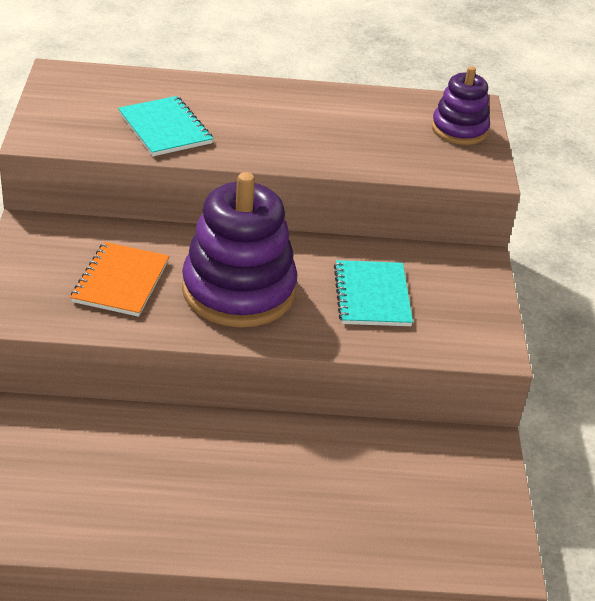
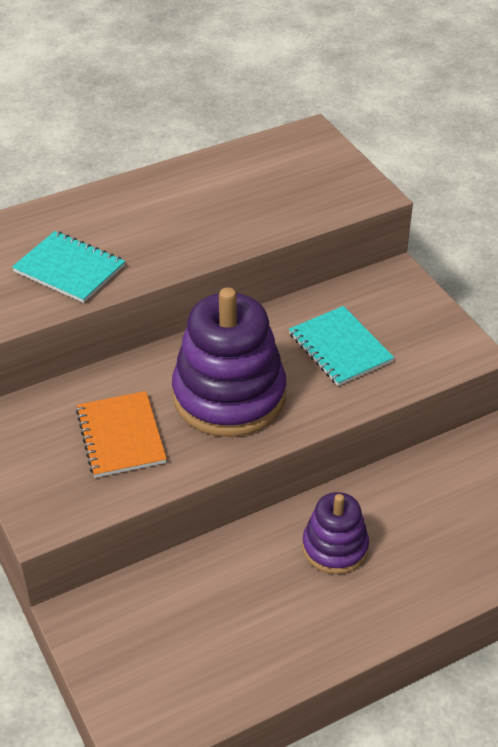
camera: 25 degrees left, 5 degrees up
(459, 129) = (318, 161): purple stacking toy -> purple stacking toy (335, 547)

